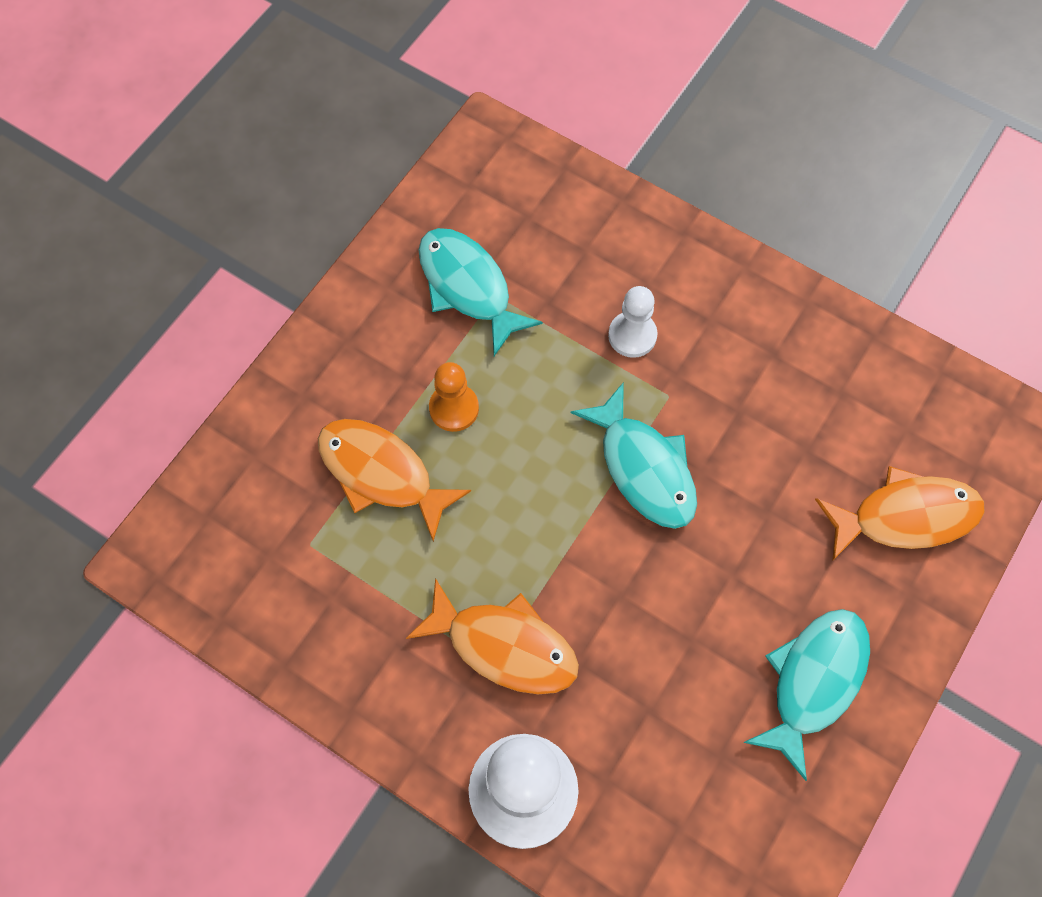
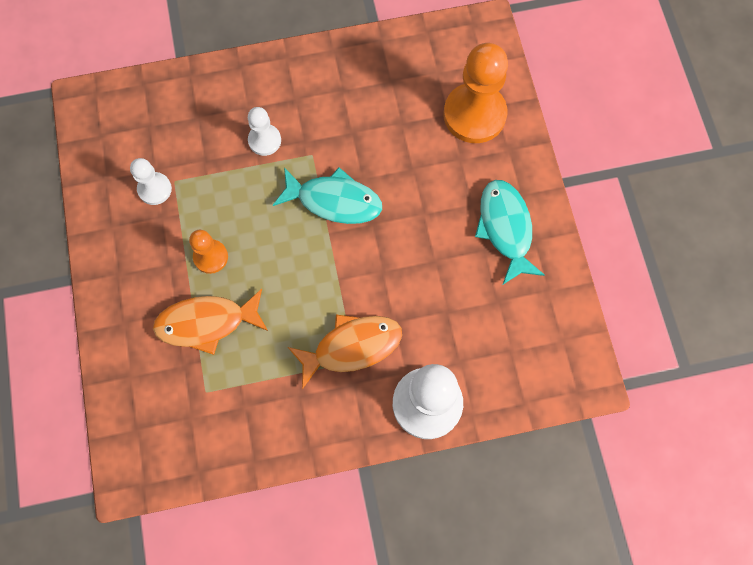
camera: 45 degrees left, 5 degrees up
(468, 287) = (154, 189): turquoise fish -> white pawn
(905, 516) = (474, 114): orange fish -> orange pawn

